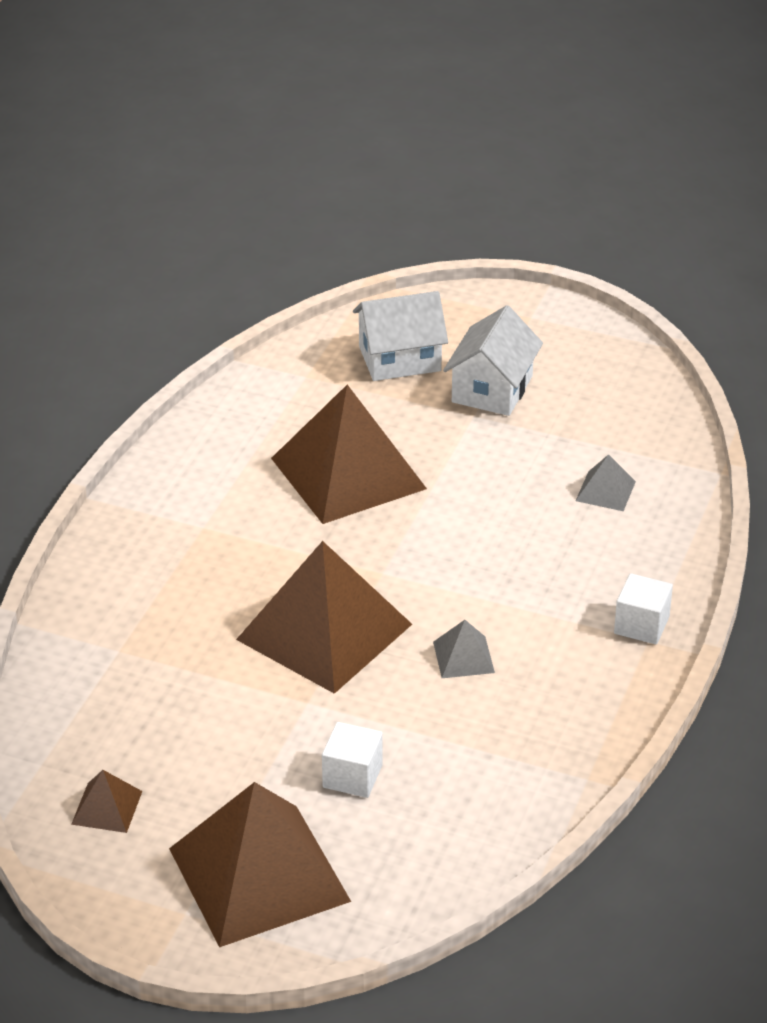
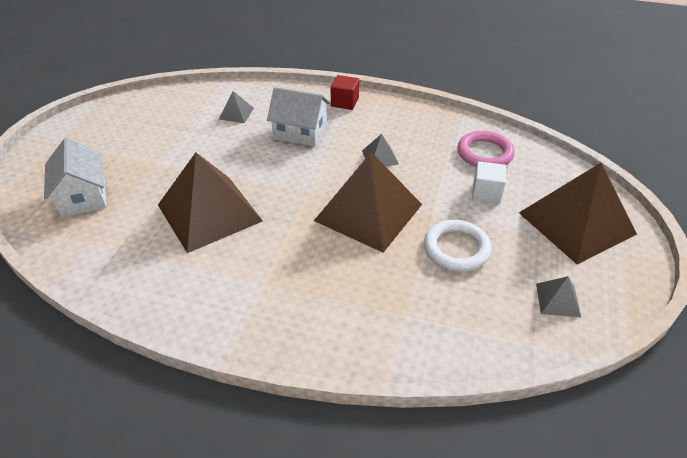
camera: 95 degrees left, 5 degrees up
(107, 807) = (557, 300): brown pyramid -> grey pyramid
(228, 717) = (456, 249): none -> white ring
(462, 795) = (484, 153): none -> pink ring
(492, 389) = (130, 155): white house -> white house (300, 132)
(641, 625) = (344, 102): white cube -> red cube

